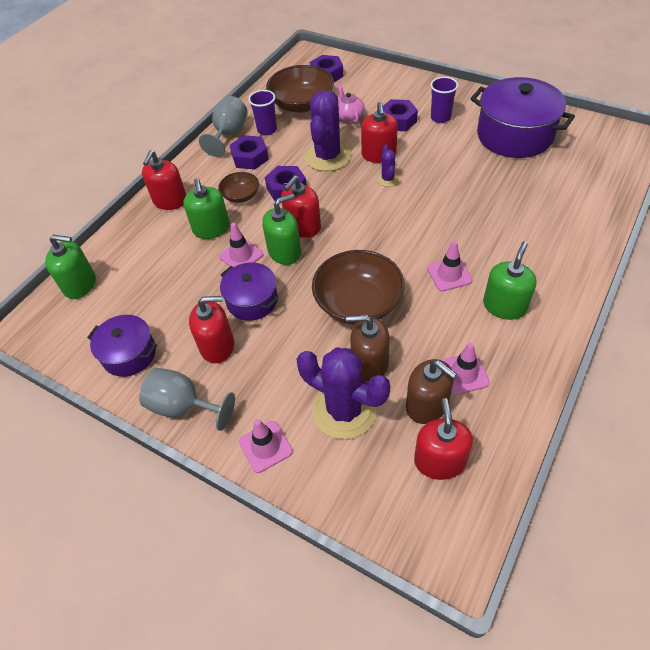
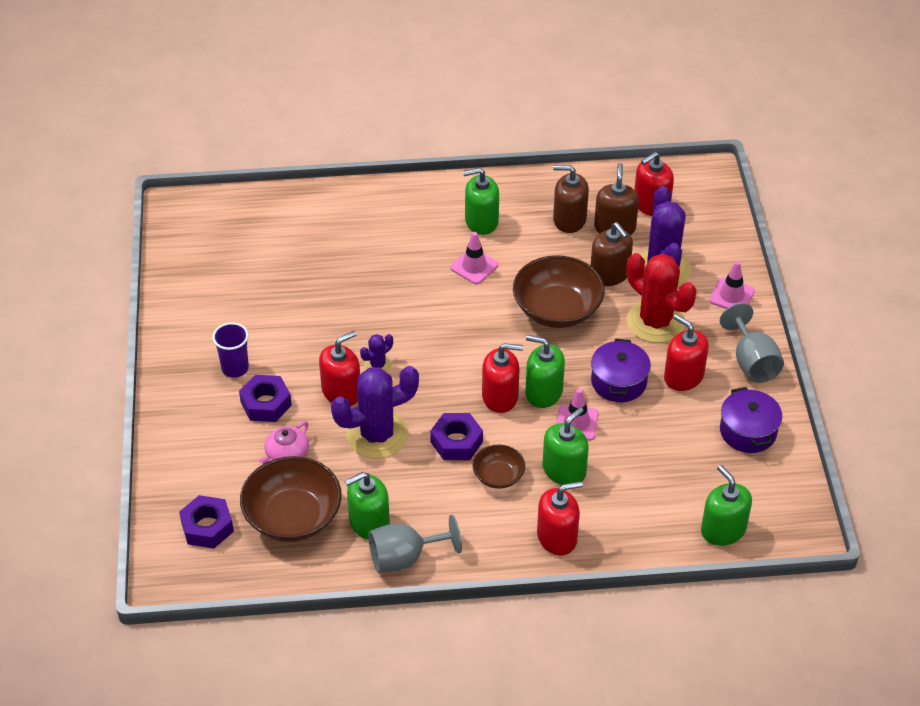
camera: 130 degrees left, 5 degrees down
(250, 157) = (431, 507): purple nut -> none
(267, 130) = (369, 522): purple cup -> green soap dispenser
(288, 363) = (655, 322): none -> red cactus
(463, 373) = (569, 219): pink traffic cone -> brown soap dispenser
(514, 135) = (229, 295): purple pot -> none

